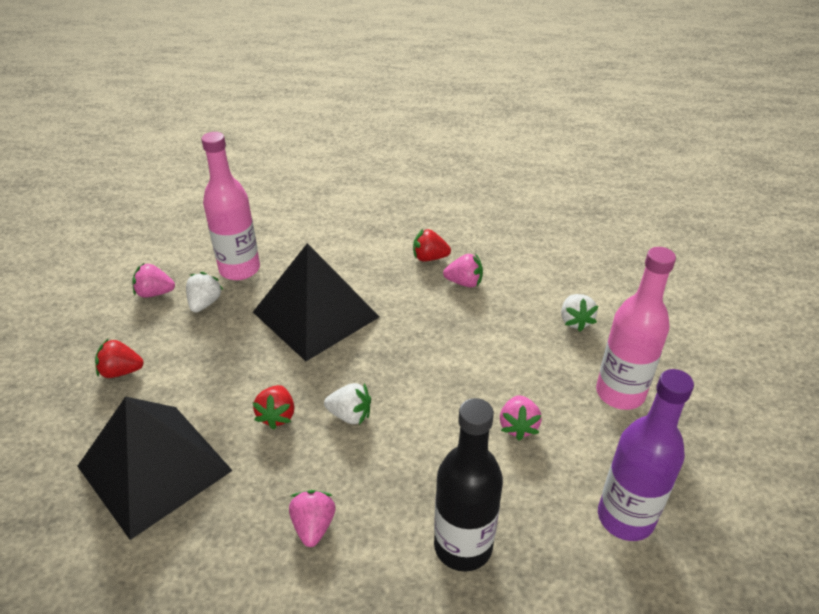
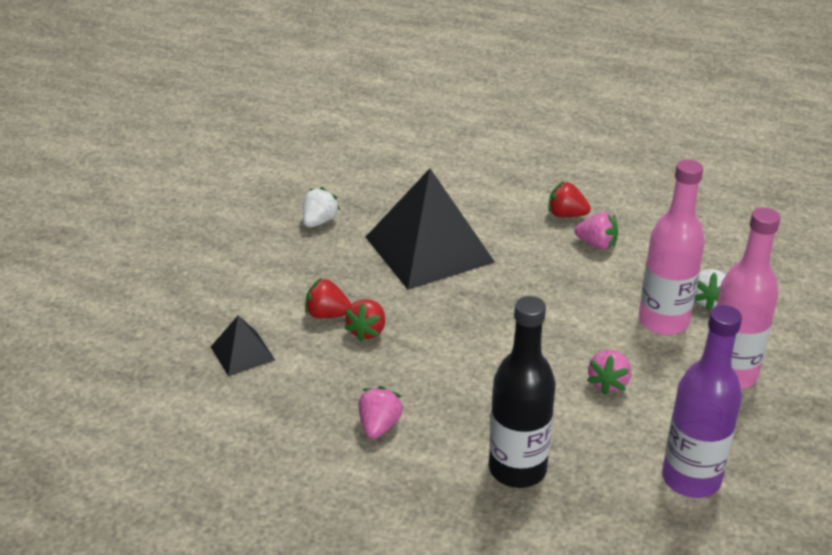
camera: 15 degrees right, 5 degrees down
(121, 371) = (227, 268): red strawberry -> red strawberry (327, 314)
(154, 468) = (242, 353): black pyramid -> black pyramid, size x0.46
(155, 293) = (272, 204): pink strawberry -> none
(239, 269) = (361, 195): pink bottle -> pink bottle (663, 321)
(350, 415) = (439, 343): white strawberry -> none

